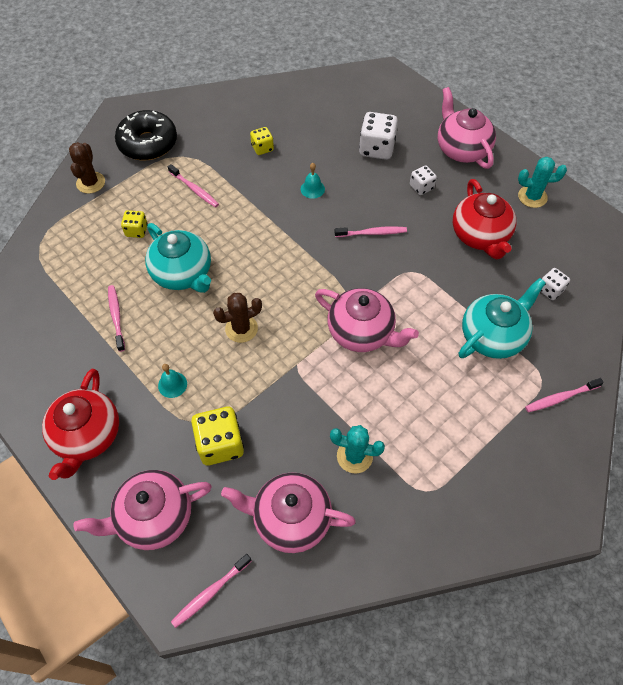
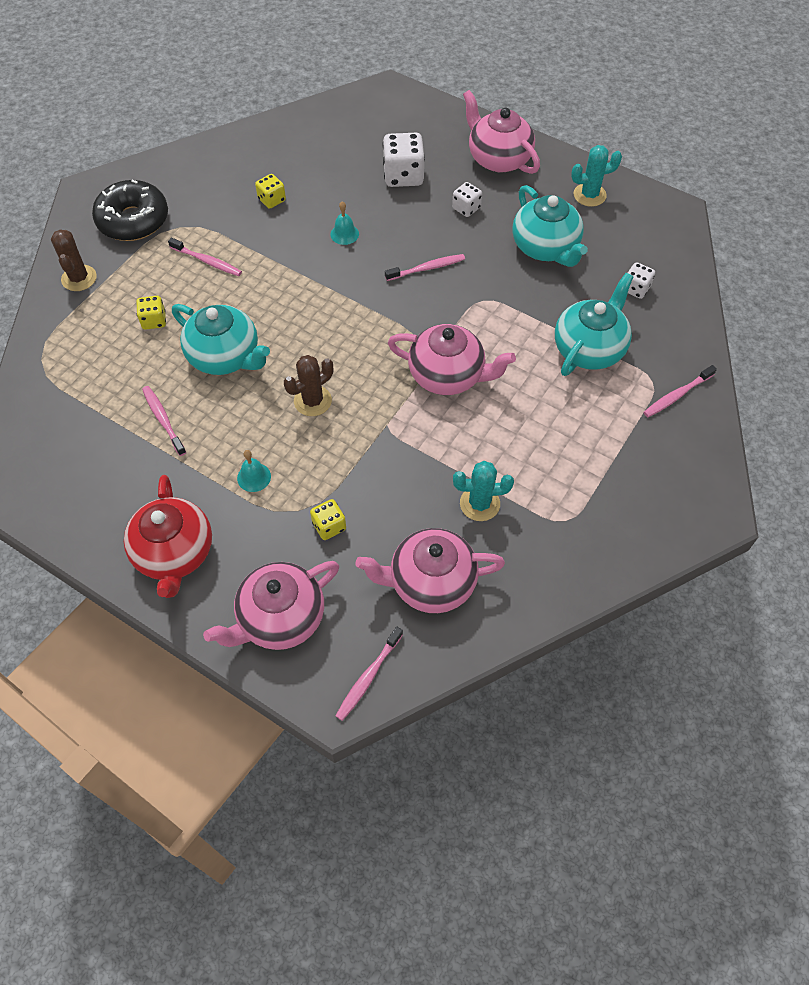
camera: 15 degrees left, 0 degrees up
(220, 444) = (329, 526): yellow dice -> yellow dice, size x0.57
(480, 236) = (546, 248): red teapot -> turquoise teapot

